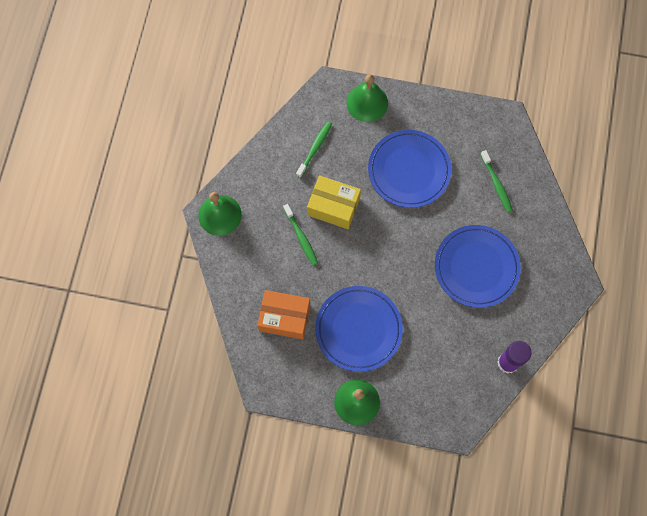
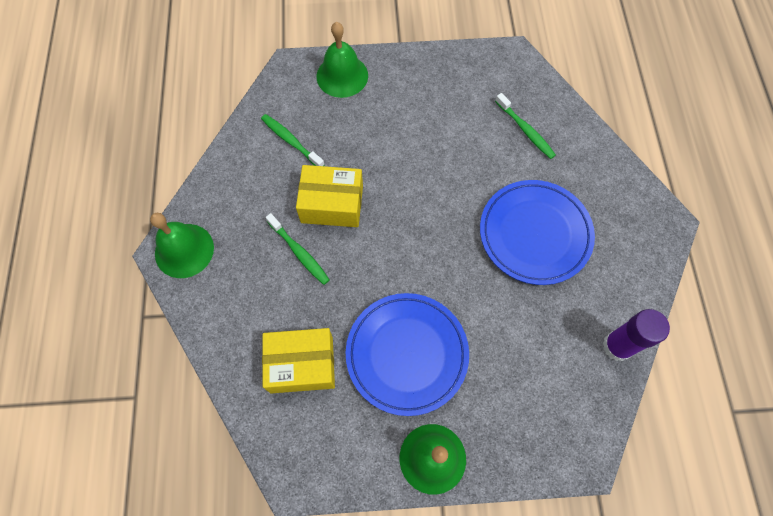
camera: 15 degrees left, 5 degrees down
(284, 317) = (301, 364): orange box -> yellow box
(315, 148) = (291, 141): green toothbrush -> green toothbrush turned 60 degrees counterclockwise
(409, 170) = (414, 139): blue plate -> none

